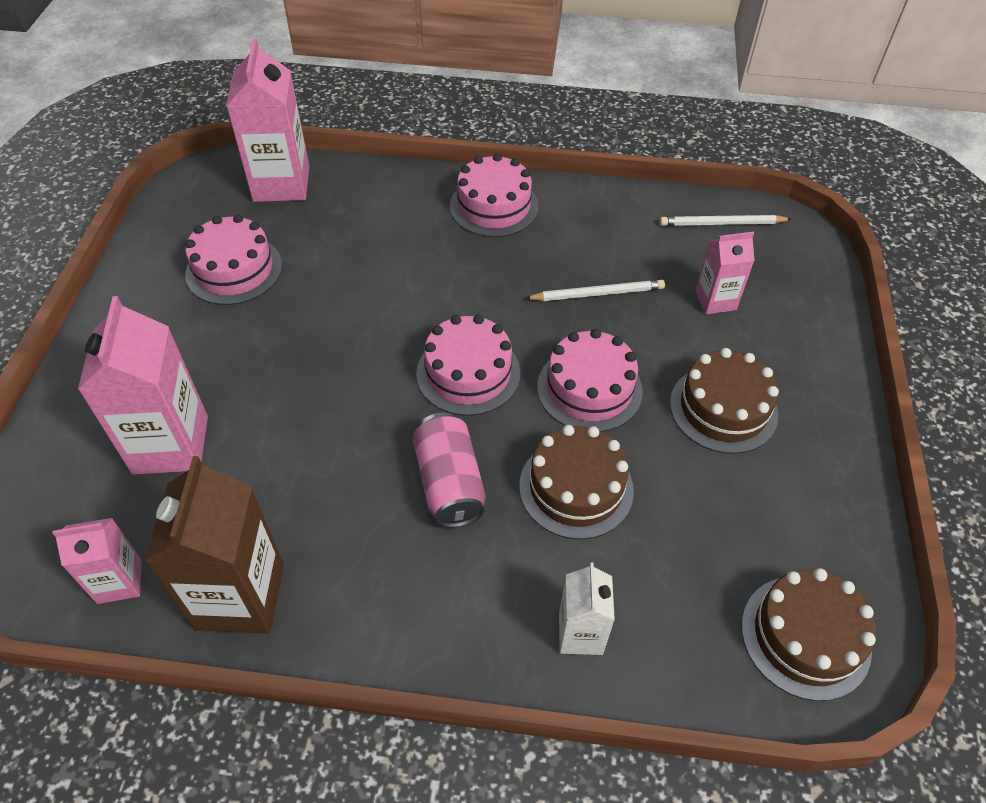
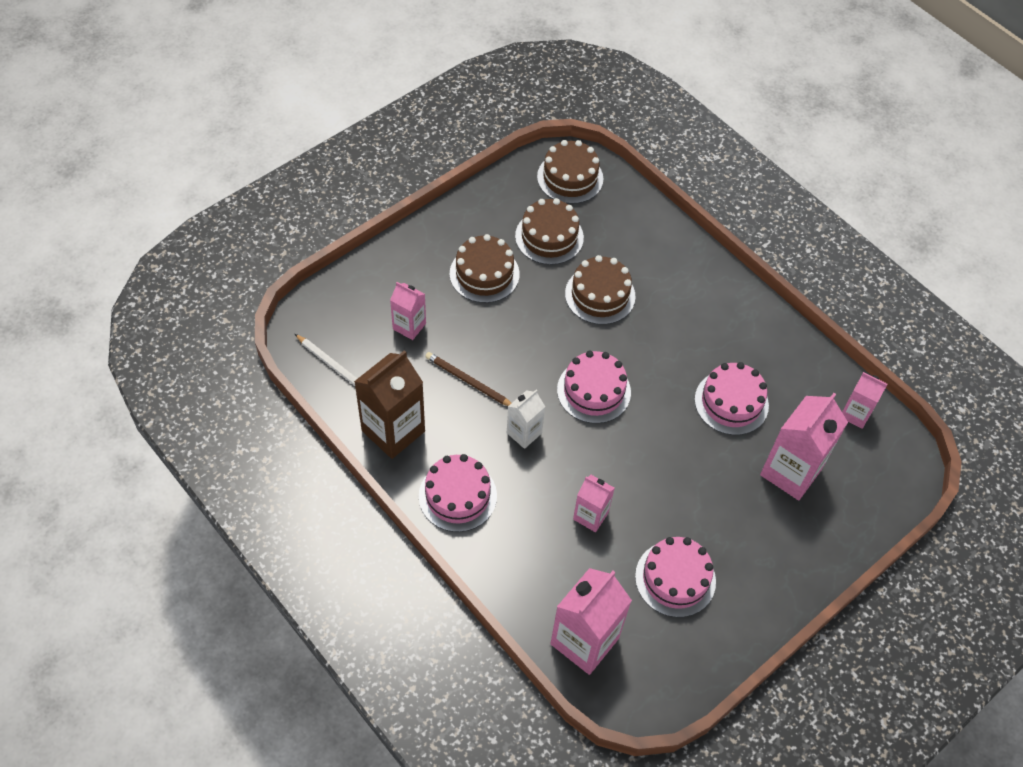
camera: 140 degrees left, 5 degrees up
(240, 596) = (800, 364): brown carton -> brown carton (393, 431)
(360, 266) = (590, 516): none -> pink carton
(449, 483) = (659, 342): pink can -> none
(580, 633) = (660, 243): white carton -> white carton (524, 433)
(589, 389) = (539, 333): pink cake -> pink cake (731, 402)
(597, 293) = (468, 381): white pencil -> brown pencil
(718, 516) = (549, 237): none -> brown cake

